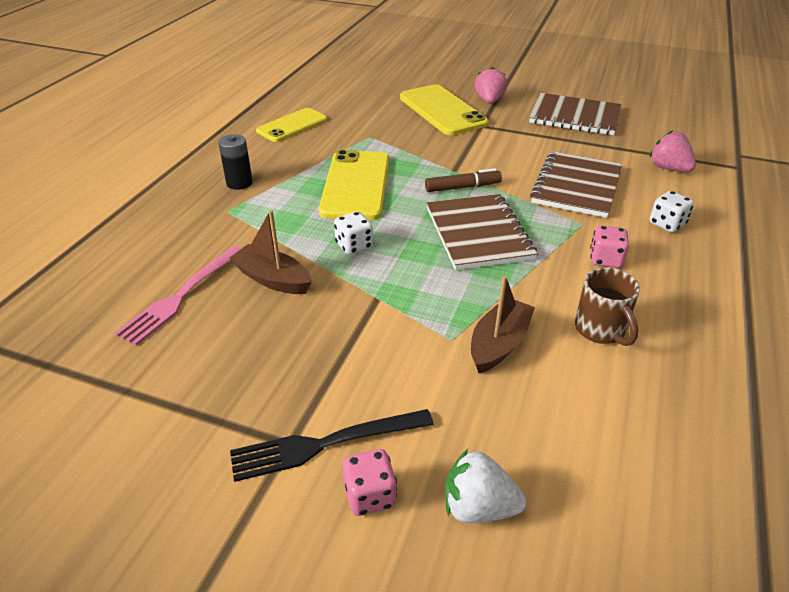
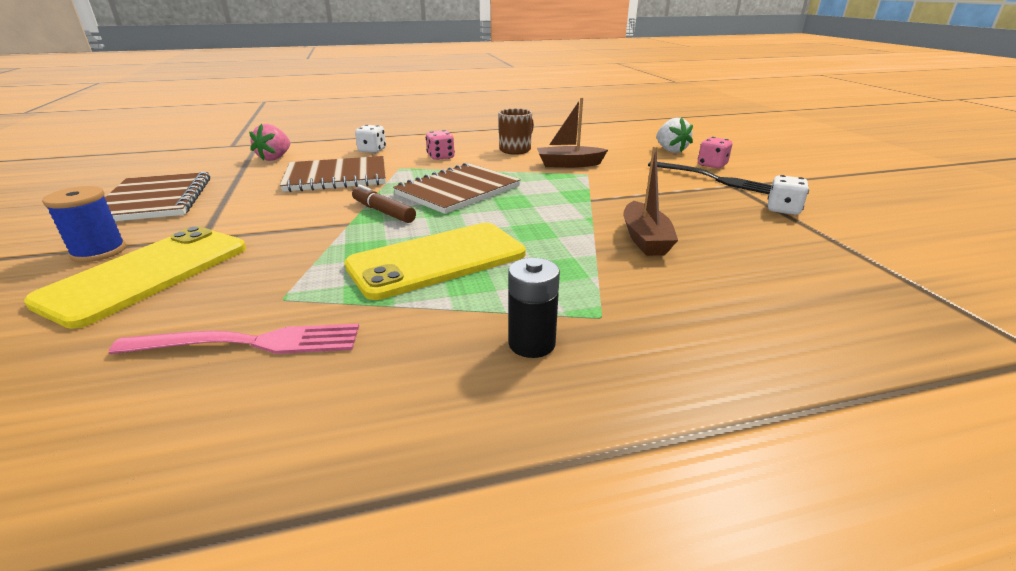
camera: 125 degrees left, 10 degrees down
(180, 297) = (743, 267): pink fork -> pink fork (252, 342)
(292, 125) = (273, 397): yellow phone -> none
(354, 246) = (546, 225): white dice -> white dice (783, 210)
(489, 101) = (99, 252): pink strawberry -> blue spool

